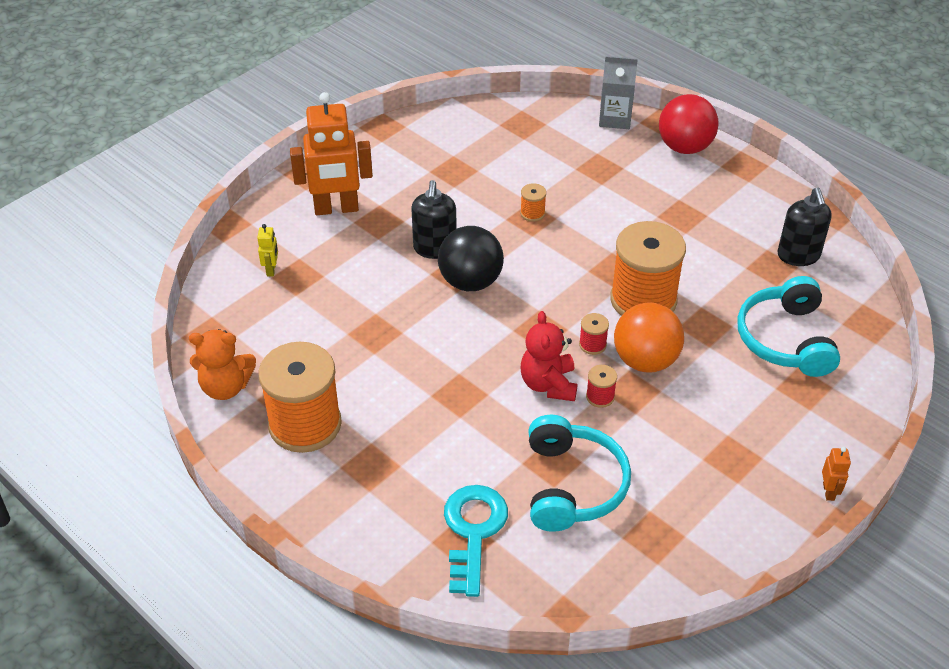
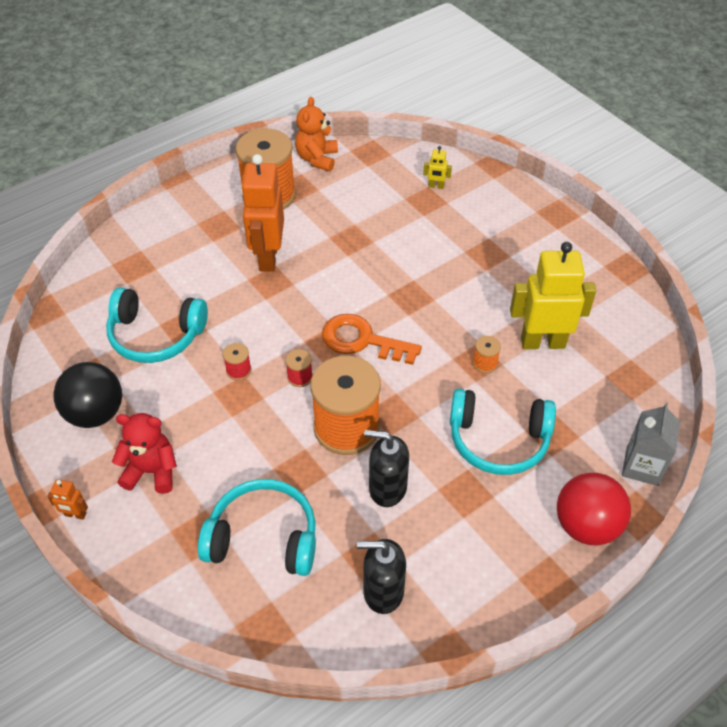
camera: 100 degrees right, 5 degrees up
(336, 209) = (507, 228): orange robot -> orange robot (268, 257)
(435, 248) = (445, 286): black soap dispenser -> black soap dispenser (387, 488)
(470, 281) = (398, 305): black ball -> black ball (95, 413)
(473, 532) = (139, 272): turquoise key -> none
(494, 177) = (542, 342): none -> yellow robot
(528, 303) = (362, 340): none -> orange key
(548, 384) = (263, 338): red teddy bear -> red teddy bear (151, 471)
(619, 199) = (498, 440): none -> turquoise headphones
(645, 360) = (270, 412): orange ball -> none

